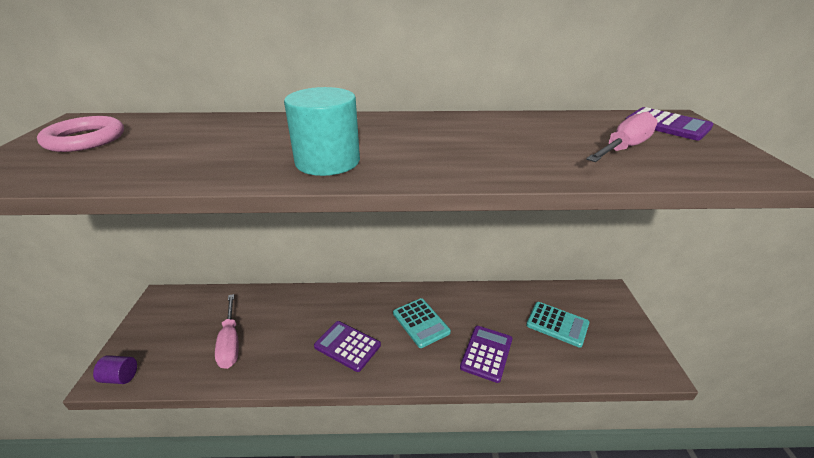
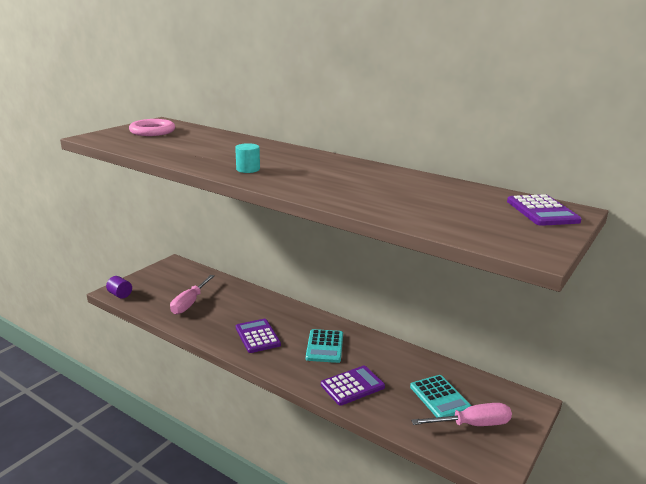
camera: 35 degrees right, 10 degrees down
(327, 161) = (248, 169): turquoise cylinder -> turquoise cylinder, size x0.53
(623, 148) = (456, 212): pink screwdriver -> pink screwdriver (472, 424)

